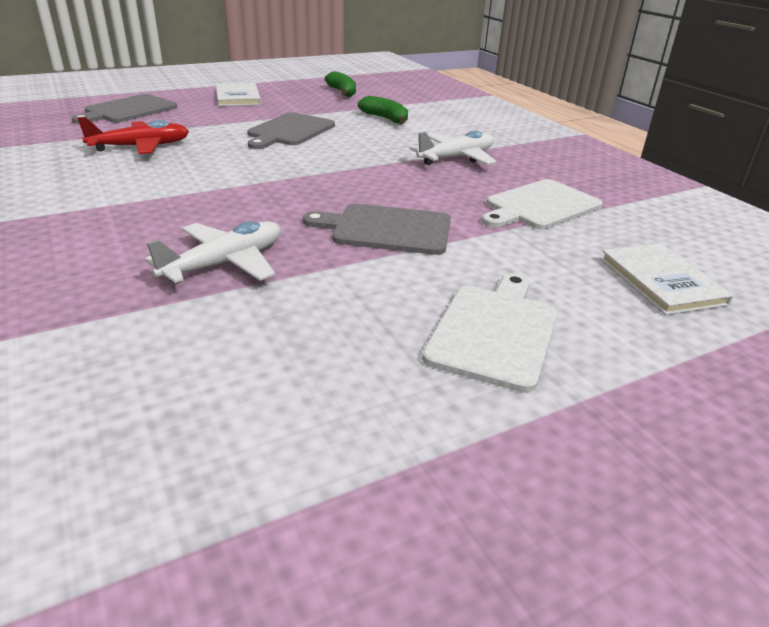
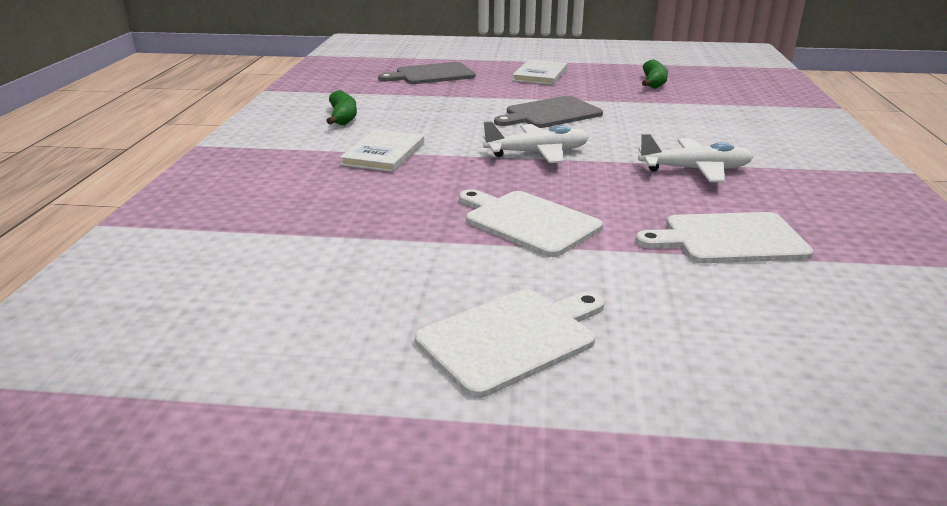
camera: 35 degrees right, 5 degrees down
(141, 147) = (405, 108): red plane -> none
(225, 264) = (358, 216): white plane -> white plane (537, 153)
(385, 119) = (666, 116): green banana -> green banana (343, 117)
(386, 229) = (528, 222): grey cutting board -> white cutting board
(661, 281) = (773, 354): white book -> white book (384, 154)

